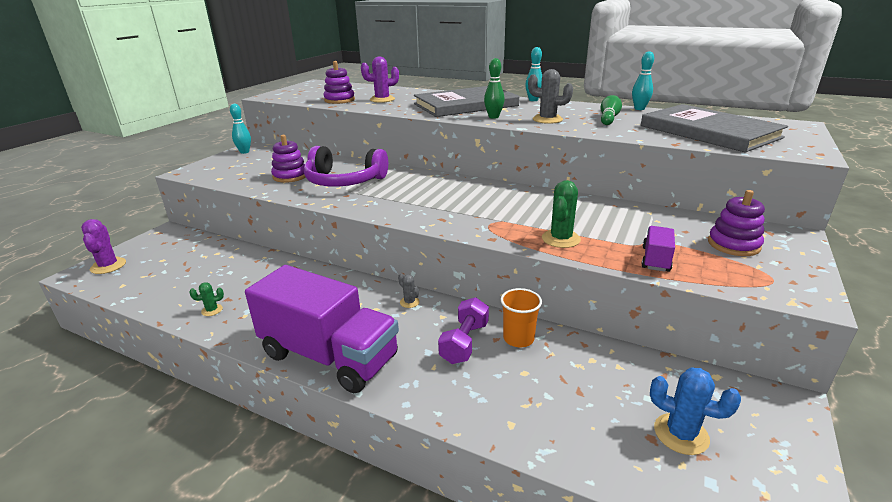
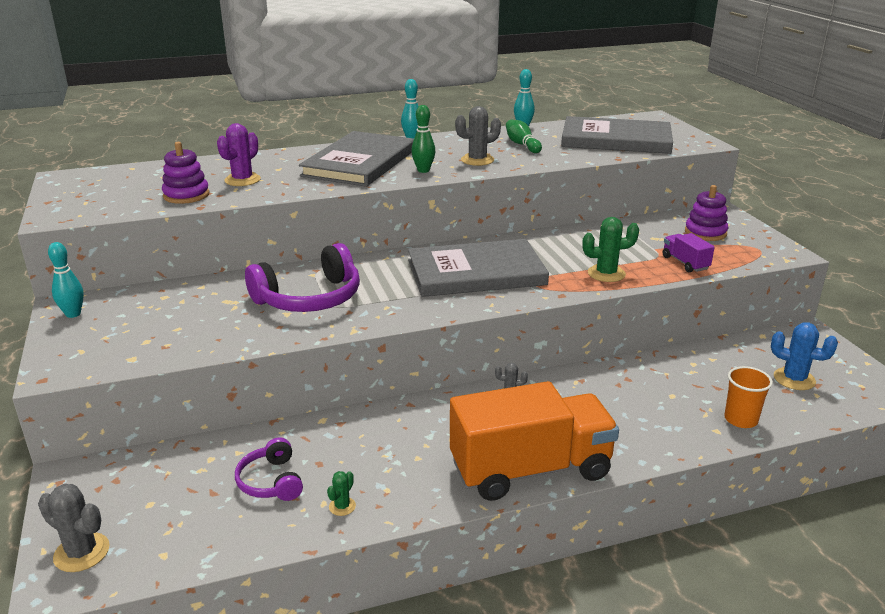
camera: 45 degrees left, 0 degrees up
(108, 266) = (81, 552): purple cactus -> grey cactus
(214, 278) = (271, 481): none -> purple headphones
(290, 176) = (228, 318): purple stacking toy -> none
(329, 356) = (530, 469): purple truck -> orange truck
(464, 342) = (604, 399): purple dumbbell -> none
(465, 202) = (476, 272): none -> grey book
(518, 339) = (631, 375): orange cup -> orange cup (740, 419)
(561, 239) = (606, 273): green cactus -> green cactus turned 75 degrees counterclockwise
(681, 434) = (794, 379): blue cactus -> blue cactus turned 45 degrees clockwise

